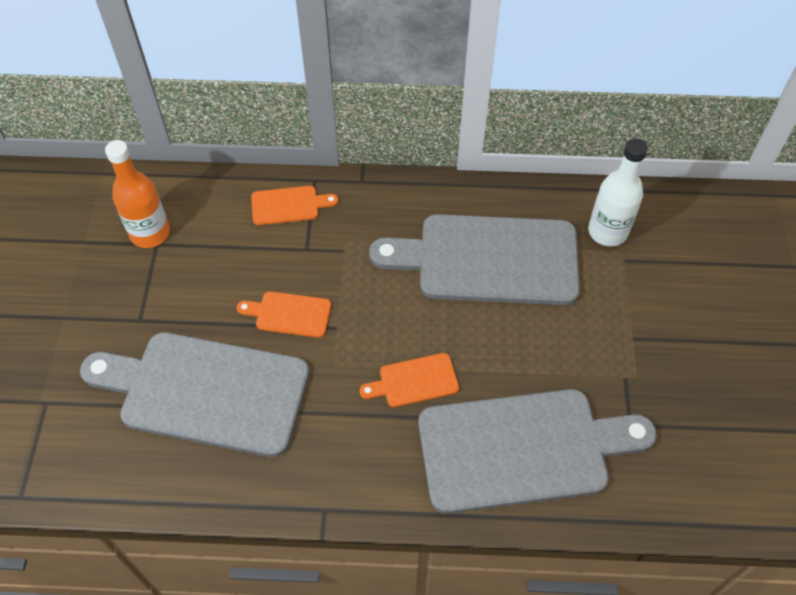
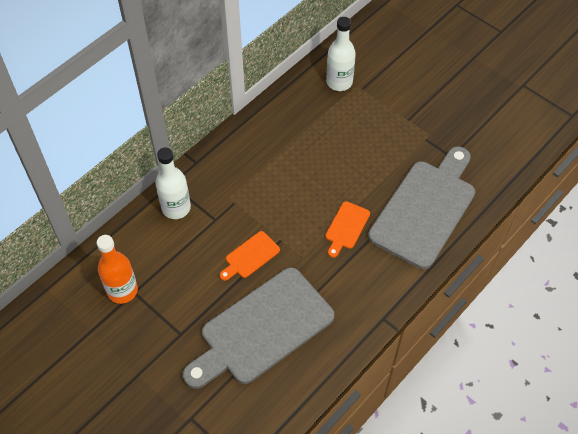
camera: 50 degrees left, 0 degrees up
(289, 205) = (176, 208): orange cutting board -> white bottle
(488, 259) = (305, 143): grey cutting board -> none

